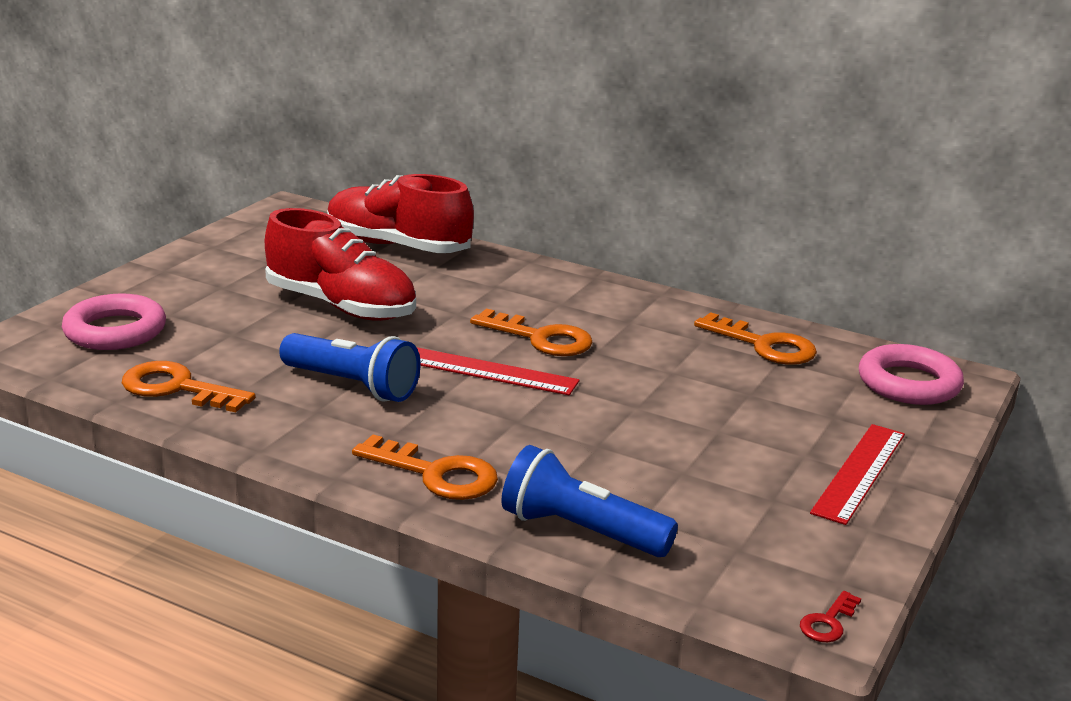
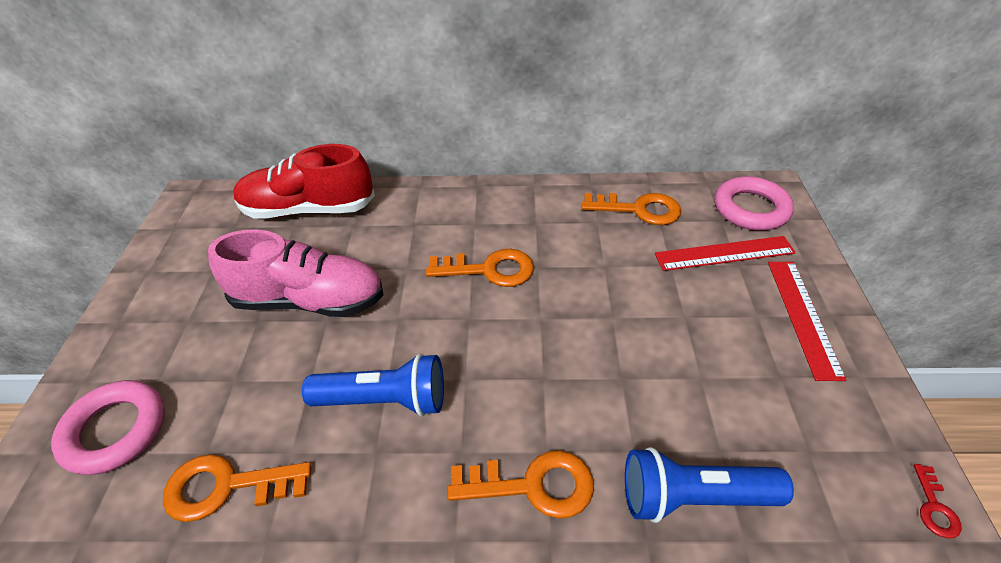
camera: 25 degrees left, 20 degrees up
(341, 306) = (309, 300): red shoe -> pink shoe
(490, 371) = (481, 327): red ruler -> red ruler (724, 253)

